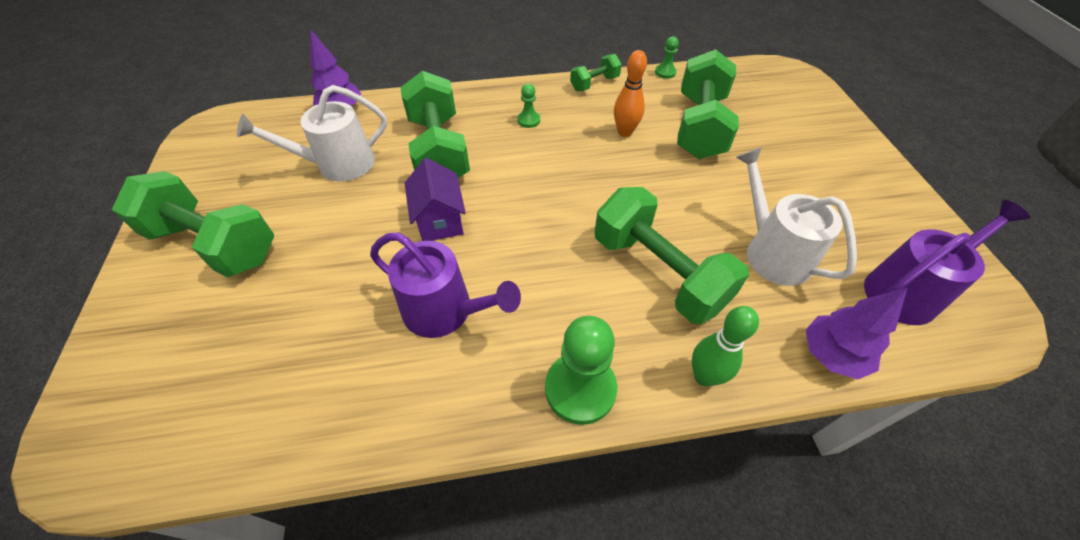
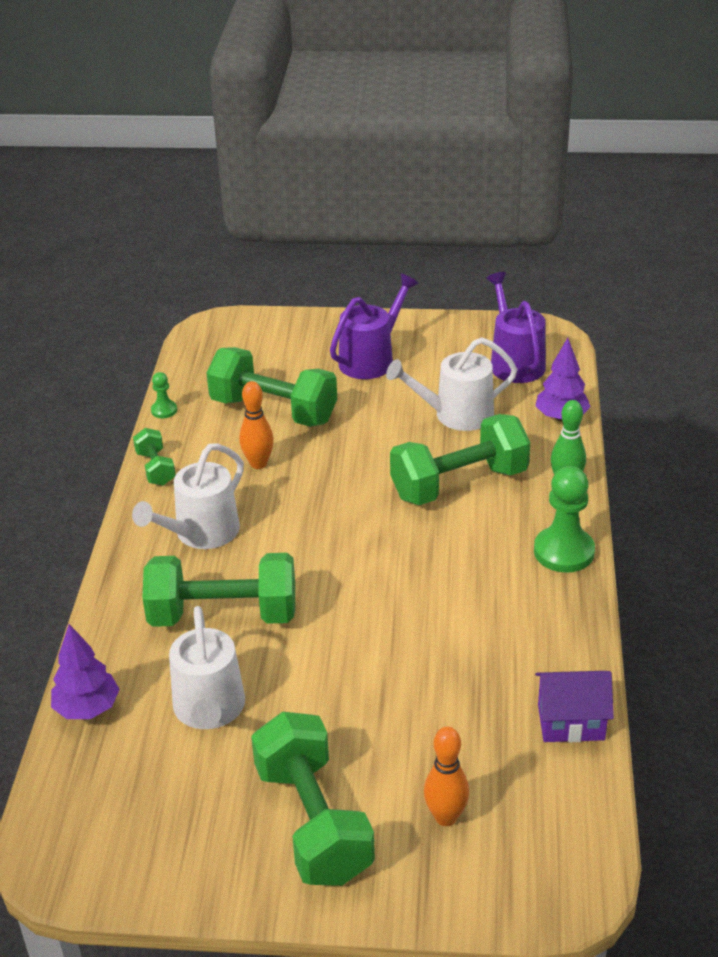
camera: 75 degrees left, 15 degrees down
(199, 333) = (446, 817): none -> orange bowling pin
(214, 244) = (313, 822): green dumbbell -> green dumbbell turned 60 degrees counterclockwise
(440, 220) = (343, 622): purple house -> purple house (571, 722)
(445, 311) = (466, 626): purple watering can -> purple watering can (371, 359)
(528, 120) = (201, 533): green pawn -> white watering can

